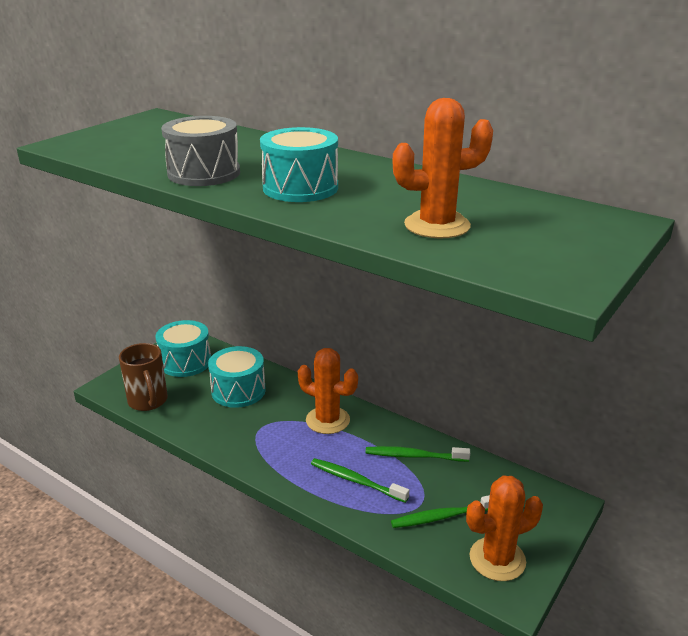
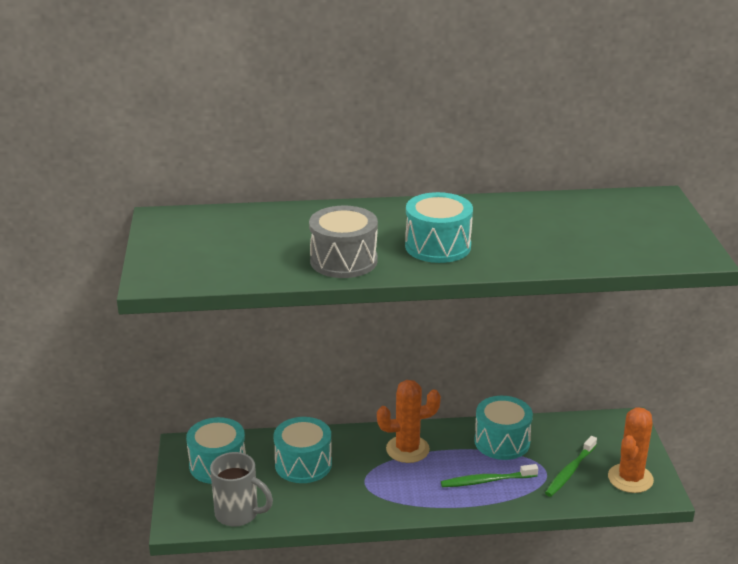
camera: 40 degrees left, 0 degrees up
(148, 401) = (238, 514): brown mug -> grey mug
(414, 456) = (502, 442): green toothbrush -> turquoise drum
(437, 225) = (574, 242): orange cactus -> none

